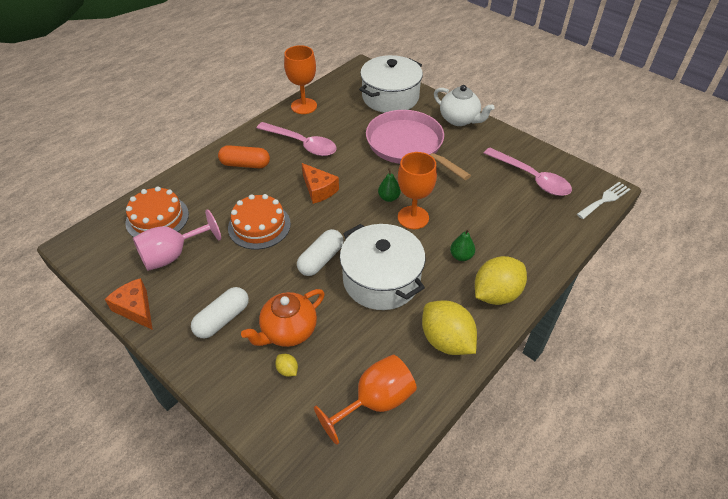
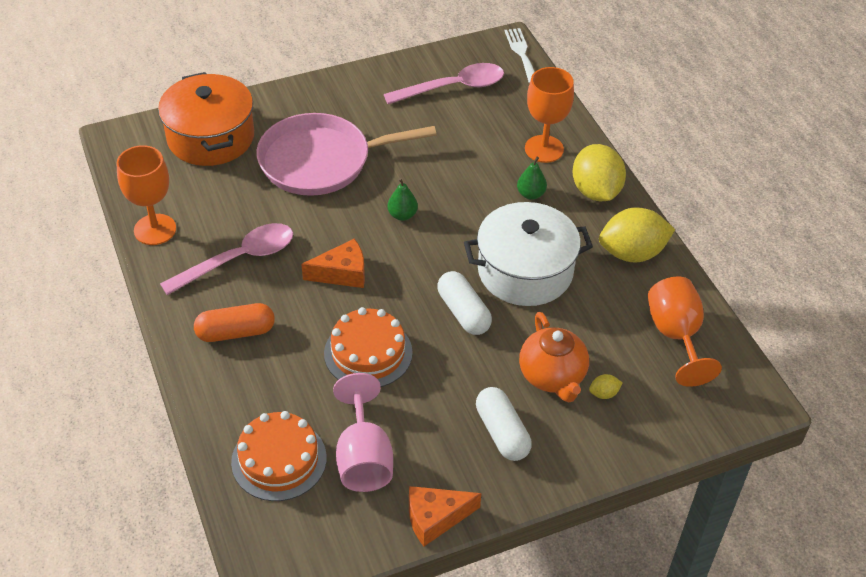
camera: 65 degrees left, 0 degrees up
(245, 164) = (236, 332): orange capsule -> orange capsule turned 45 degrees clockwise
(390, 97) = (211, 137): white pot -> orange pot
(413, 217) = (449, 208): orange goblet -> orange goblet (544, 149)
(459, 120) = (310, 96): white teapot -> none

